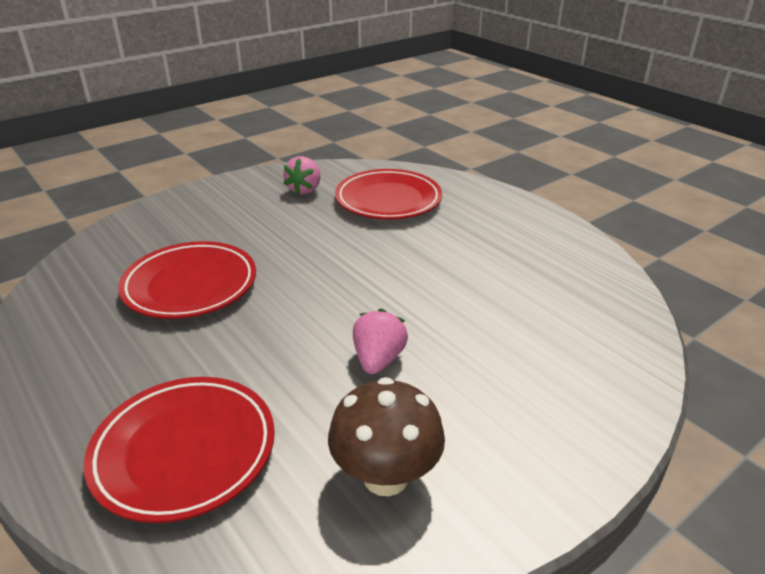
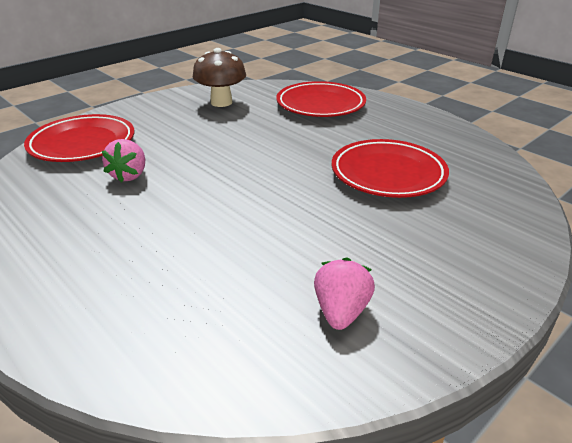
camera: 175 degrees right, 0 degrees up
(378, 360) = (224, 138): pink strawberry -> pink strawberry (129, 175)
(388, 200) = (208, 296): red plate -> red plate (82, 144)

